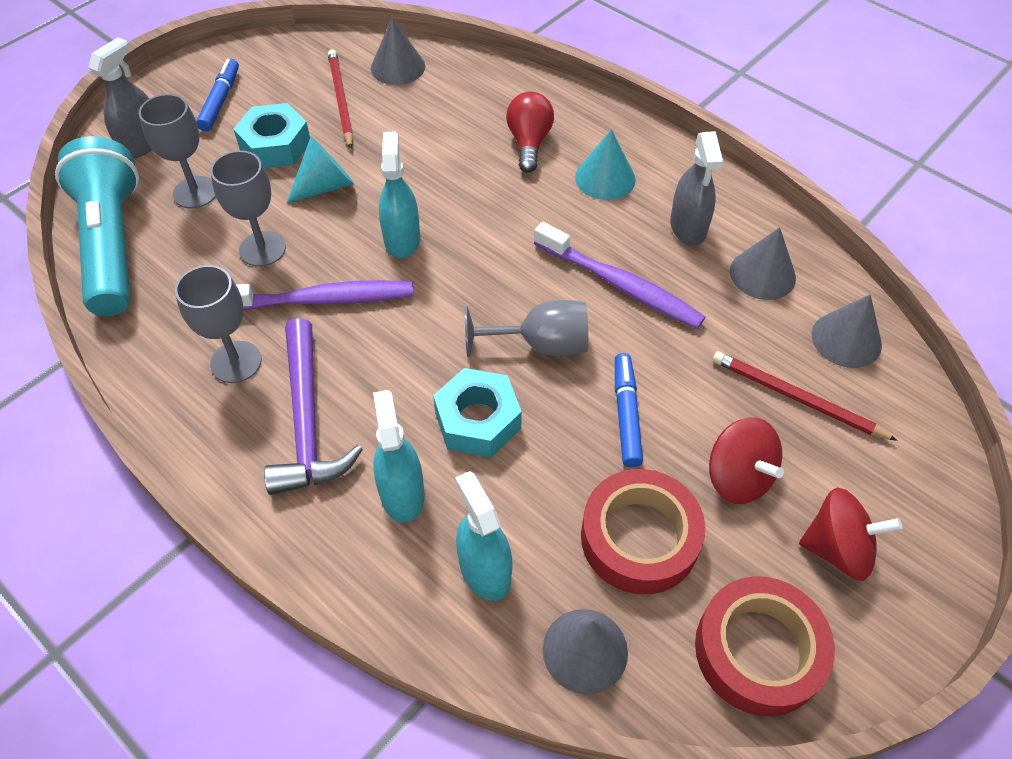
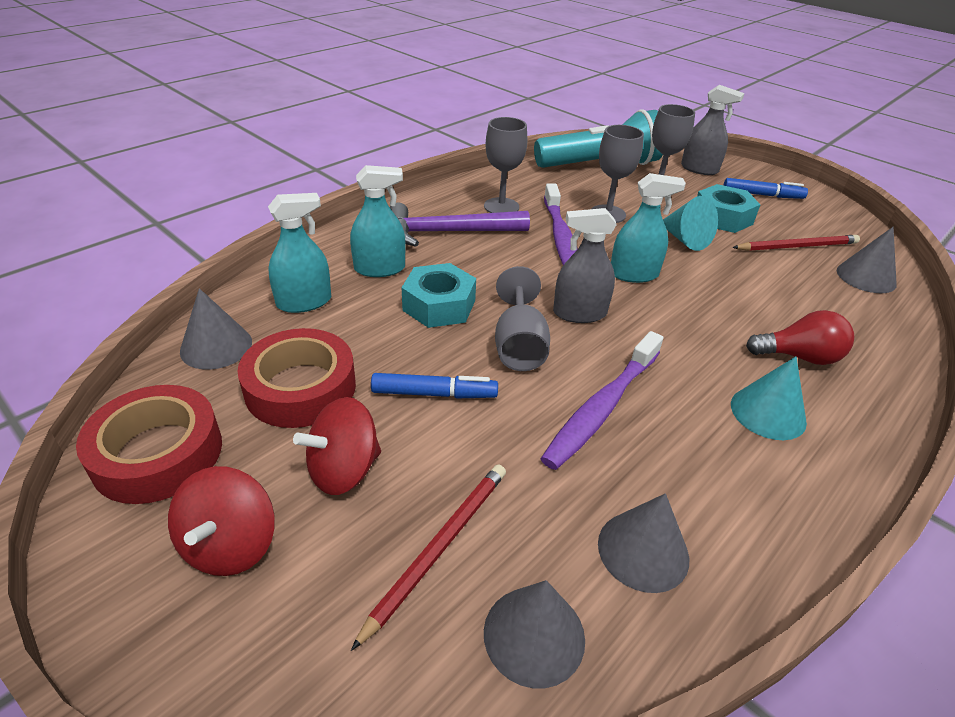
camera: 90 degrees right, 15 degrees down
(688, 227) = (709, 481): grey spray bottle -> grey spray bottle (579, 313)

